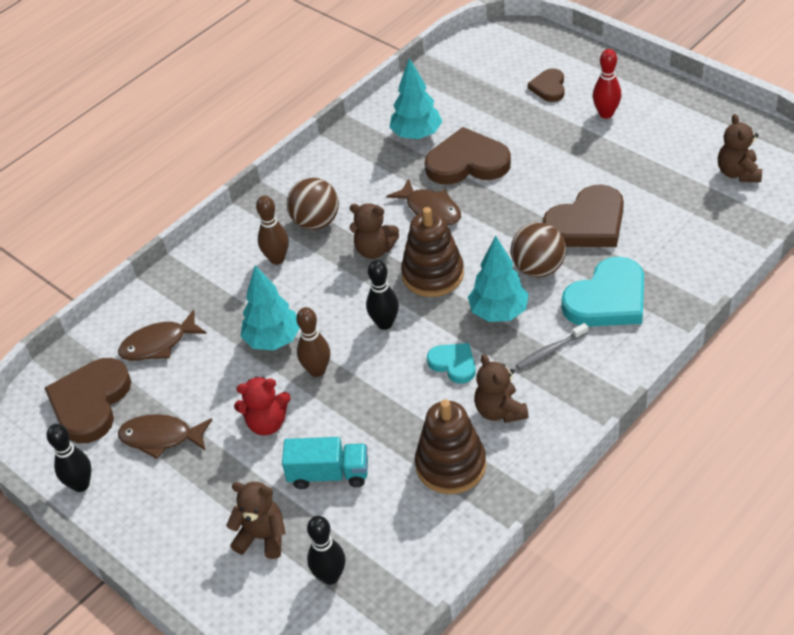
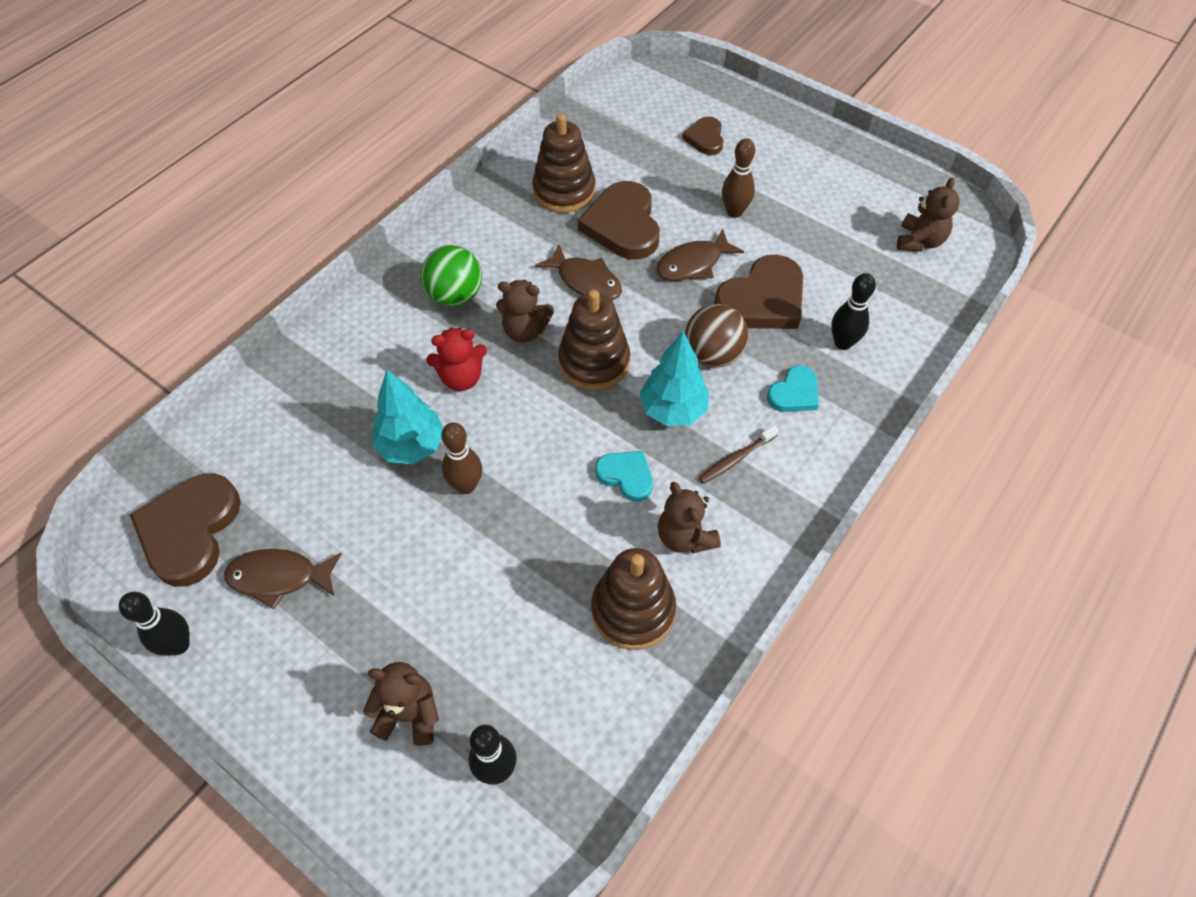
camera: 10 degrees left, 10 degrees up
(158, 344) = (273, 451): brown fish -> brown fish (693, 264)
(267, 423) = (408, 556): red teddy bear -> red teddy bear (461, 378)
(277, 259) = (412, 341): brown bowling pin -> brown bowling pin (734, 212)
(316, 222) = (455, 296): brown ball -> green ball
(328, 474) = (487, 625): turquoise truck -> none
(385, 323) = (542, 424): black bowling pin -> black bowling pin (843, 343)
(417, 135) = (564, 191): turquoise tree -> brown stacking toy
(467, 162) = (623, 225): brown heart -> brown heart turned 90 degrees counterclockwise
(550, 351) = (736, 458): grey toothbrush -> brown toothbrush
(606, 114) = (770, 170): red bowling pin -> none
(607, 299) = (794, 393): turquoise heart -> turquoise heart, size x0.55
(738, 173) = (919, 241): brown teddy bear -> brown teddy bear turned 150 degrees counterclockwise

